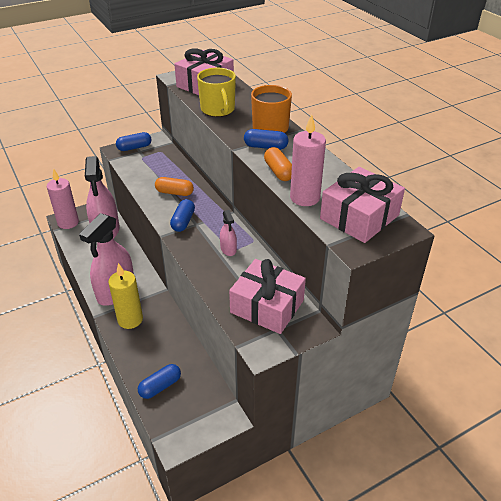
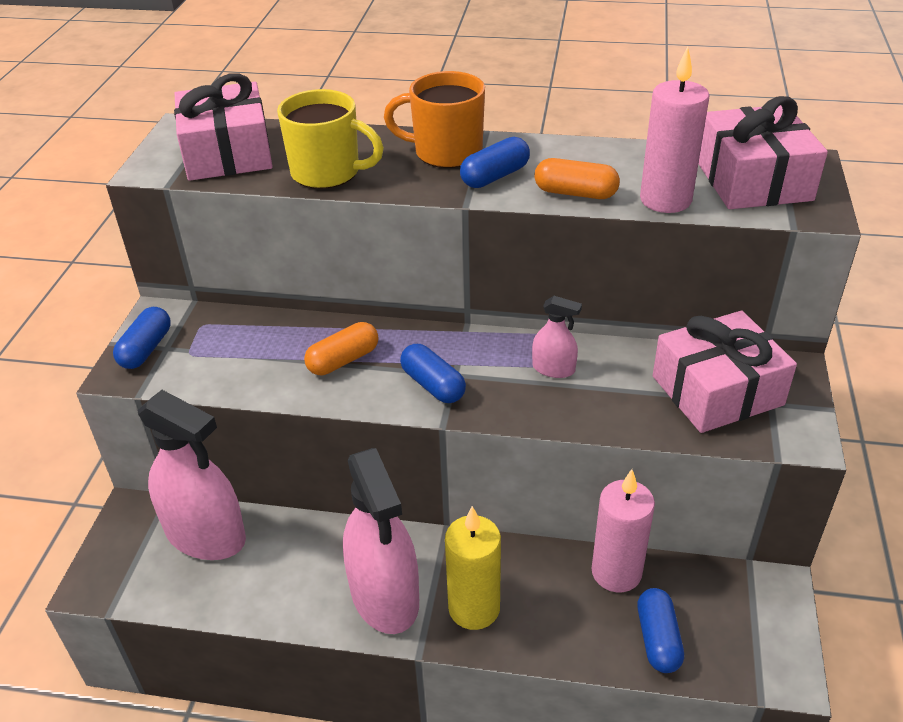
camera: 50 degrees left, 0 degrees up
(68, 223) = (114, 582): pink candle -> pink candle (616, 572)

